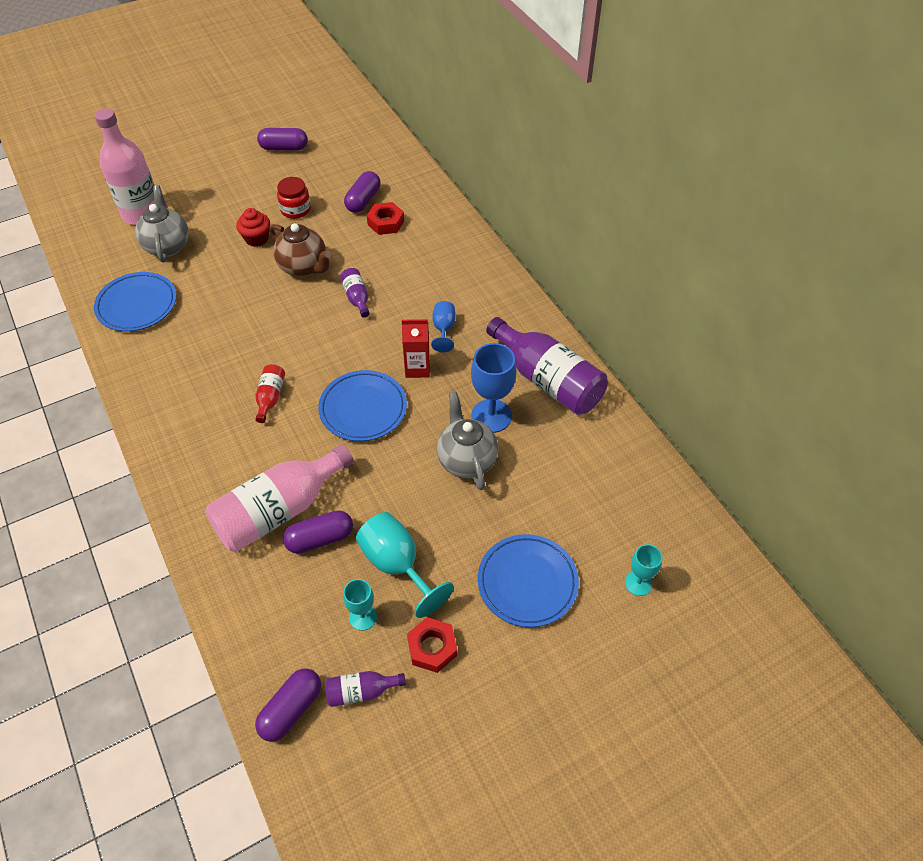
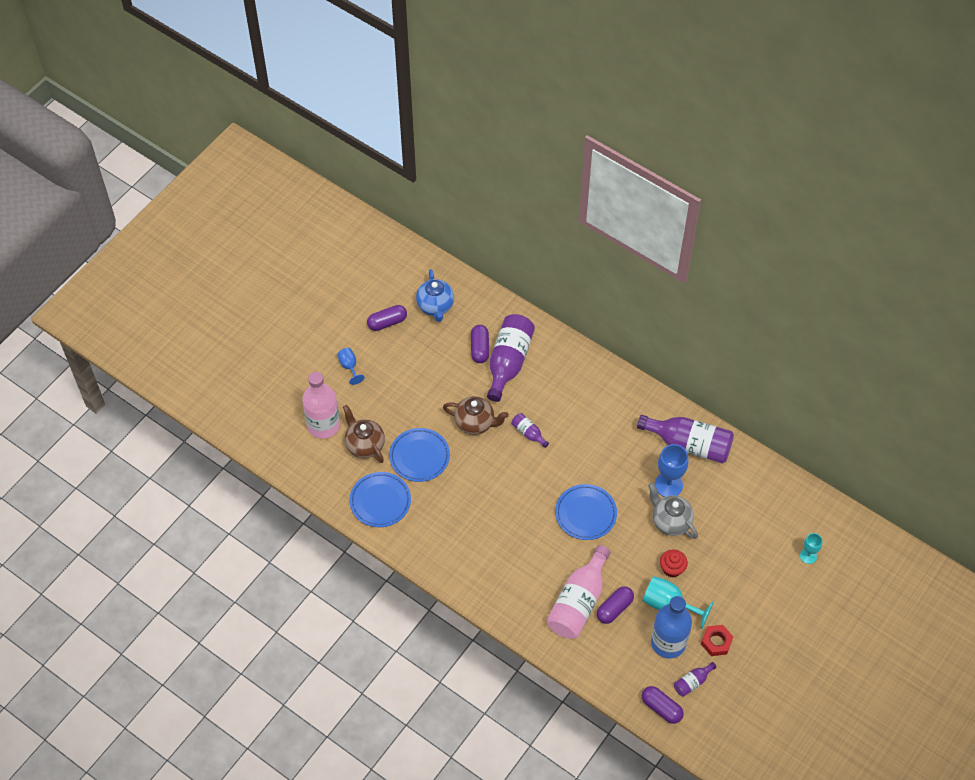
camera: 25 degrees left, 5 degrees up
(167, 246) = (364, 445): grey teapot -> brown teapot
(256, 239) = (425, 413): red cupcake -> red cupcake (672, 568)
(270, 397) = (521, 531): red bottle -> none
(291, 709) = (661, 708): purple capsule -> purple capsule turned 60 degrees counterclockwise
(295, 209) = (435, 376): red jar -> none
(345, 150) = (435, 307): none -> blue teapot
(363, 617) = (668, 642): turquoise goblet -> blue bottle
(386, 223) = (508, 362): red nut -> purple bottle
(417, 368) = (602, 470): red carton -> none
(444, 329) = (602, 434): blue goblet -> blue goblet (349, 366)
(527, 582) = (747, 582): blue plate -> blue plate (419, 456)

